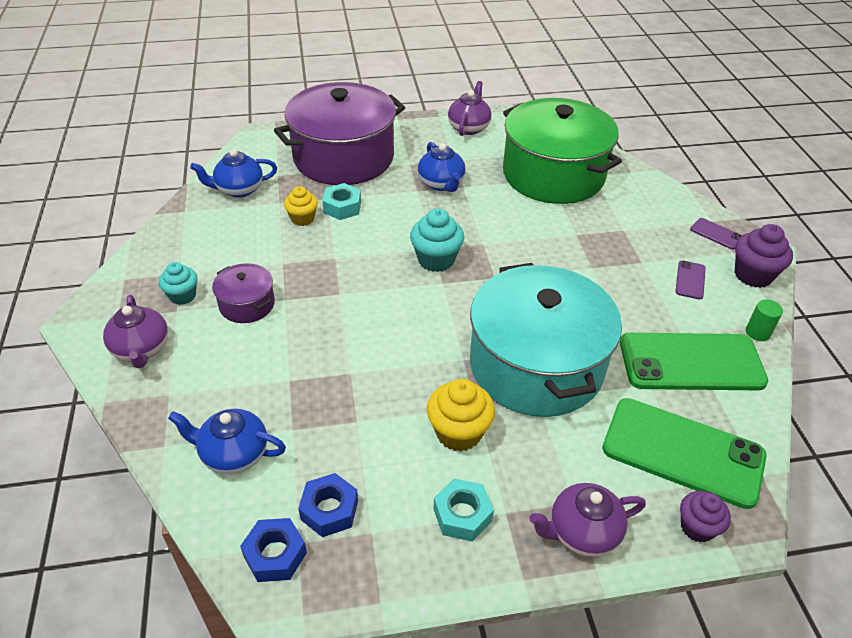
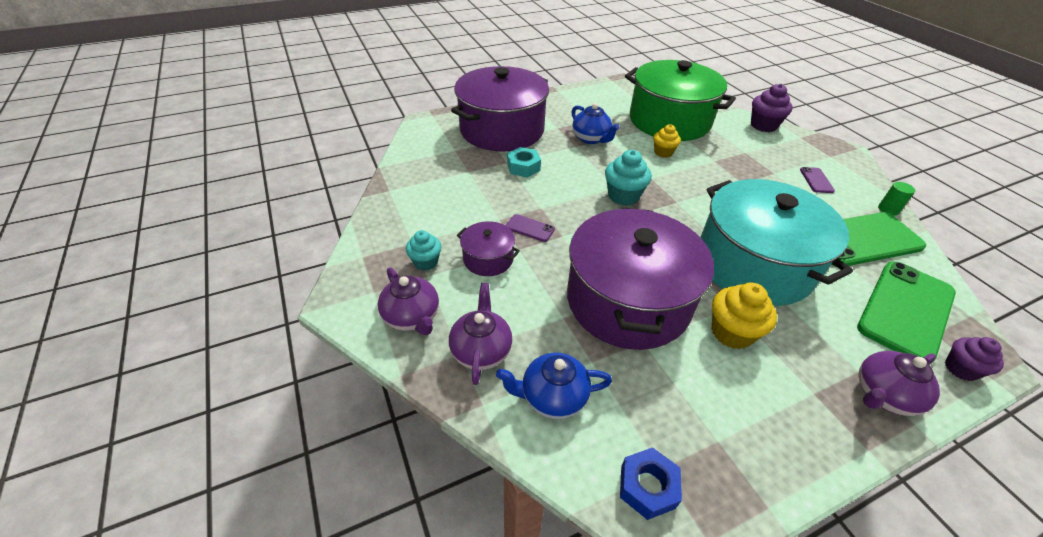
camera: 15 degrees left, 0 degrees up
(239, 189) = (428, 166): blue teapot -> none
(302, 219) = (496, 181): yellow cupcake -> yellow cupcake (663, 152)
(329, 510) = (669, 429): blue nut -> none
(367, 376) = (627, 301): none -> purple pot
(462, 515) = (782, 404): turquoise nut -> none
(469, 127) = (586, 96): purple teapot -> purple teapot (481, 350)
(683, 452) = (906, 310): green phone -> green phone turned 60 degrees counterclockwise
(716, 234) = (809, 145): purple phone -> purple phone (530, 228)
(753, 275) = (854, 170): purple cupcake -> purple cupcake (763, 125)

